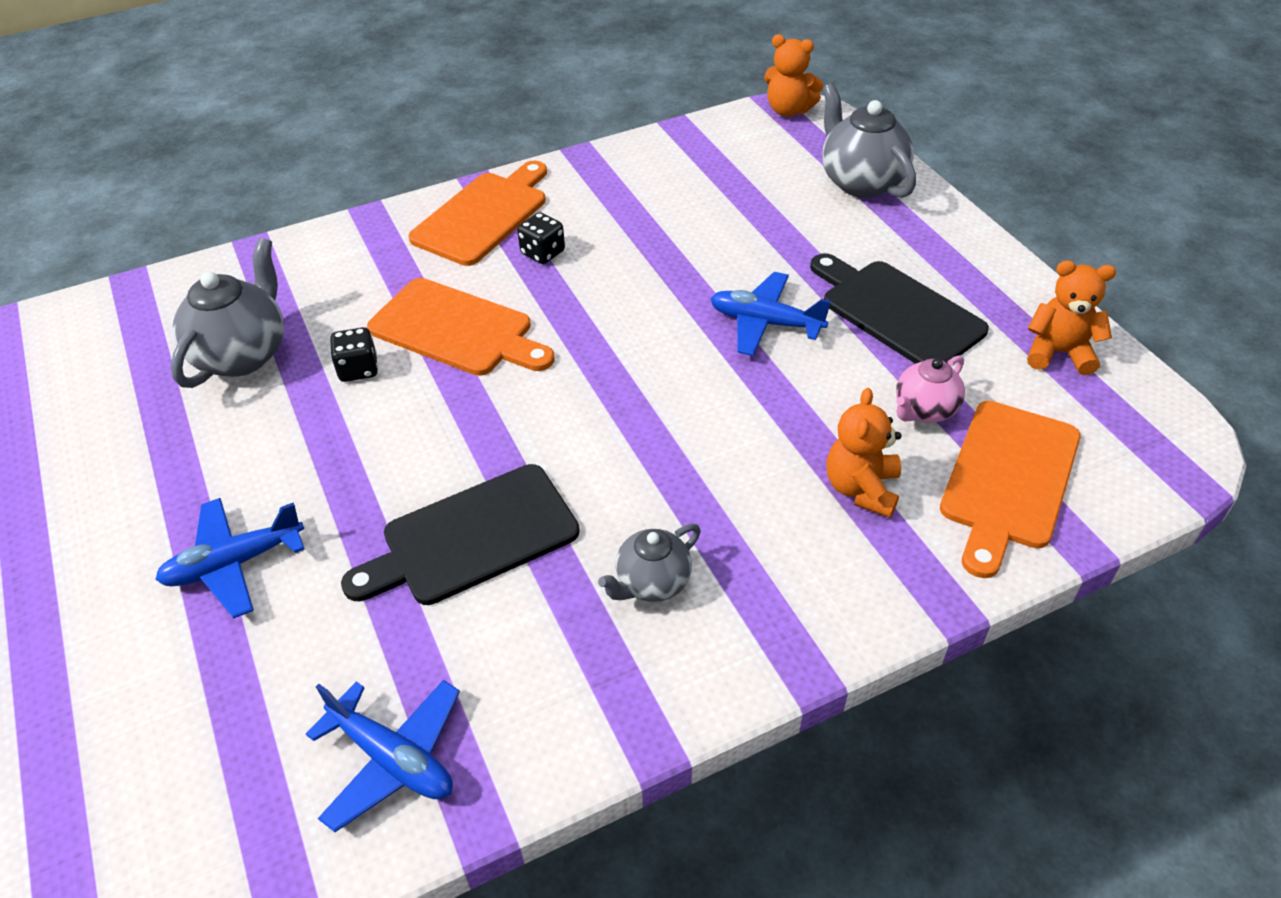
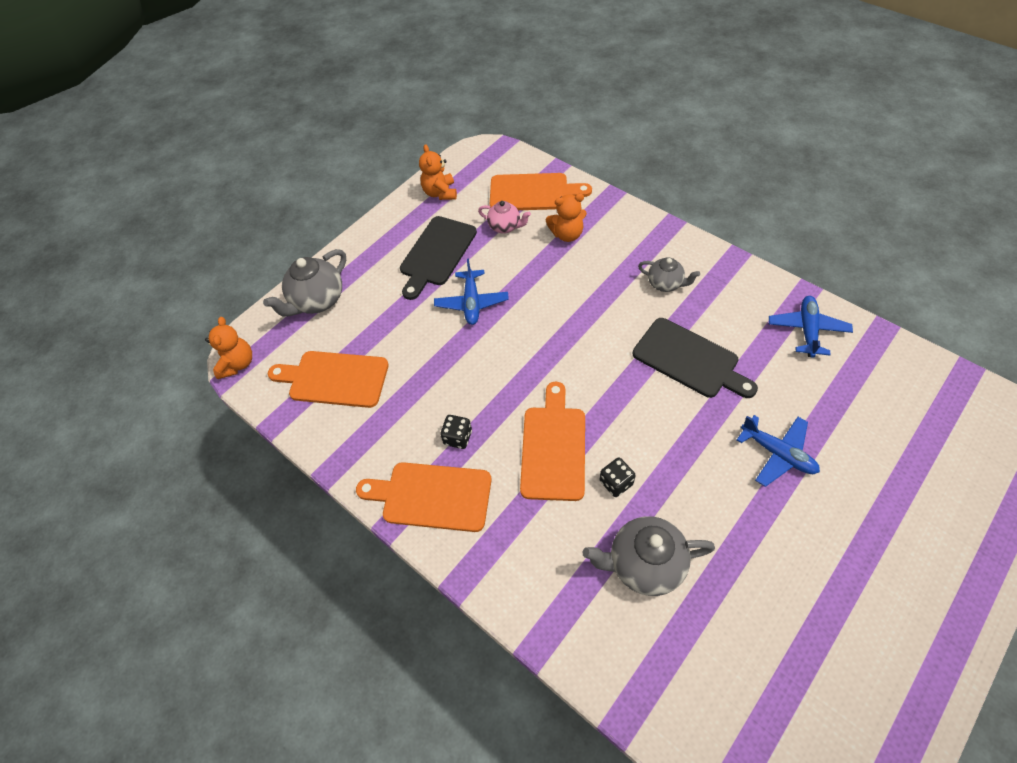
camera: 110 degrees left, 10 degrees up
(711, 175) = (334, 379): none -> orange cutting board

